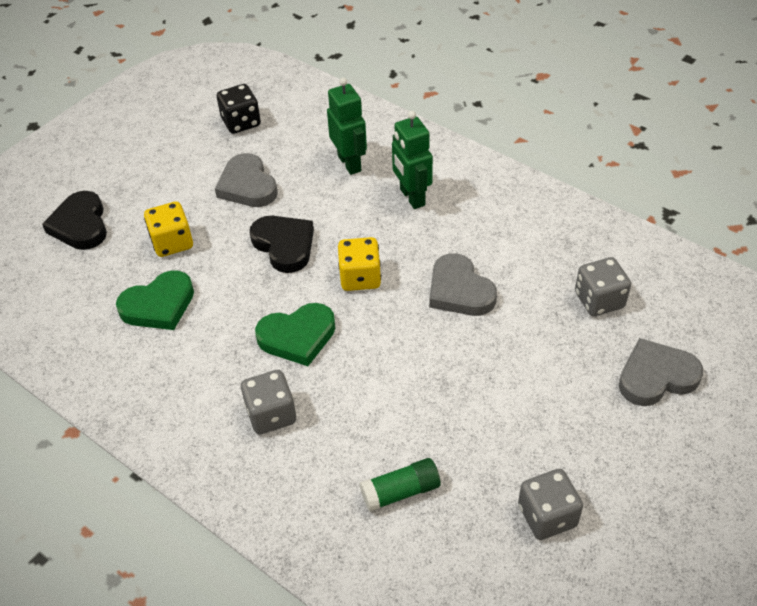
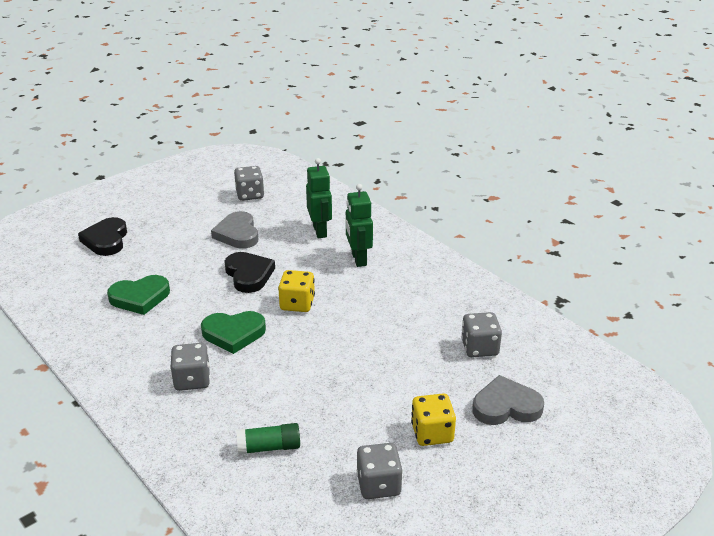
camera: 10 degrees right, 15 degrees down
(172, 242) = (167, 261): yellow dice -> yellow dice (432, 433)
(241, 122) = (250, 195): black dice -> grey dice
(459, 290) = (370, 324): grey heart -> none

